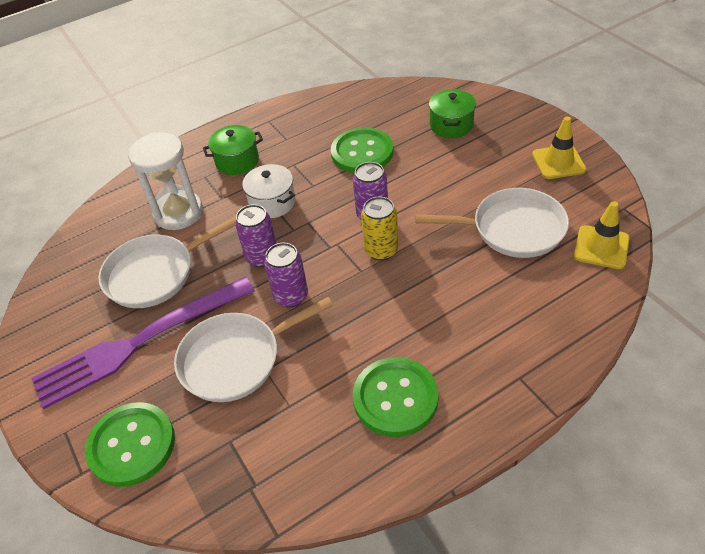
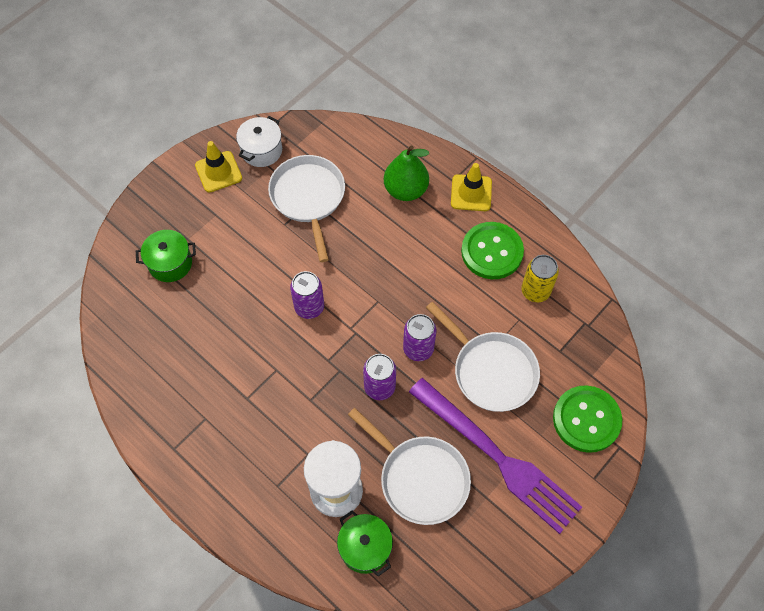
camera: 110 degrees left, 15 degrees up
(237, 161) = (248, 459): green pot -> green pot (365, 547)
(272, 202) = (307, 401): white pot -> white pot (261, 150)
(362, 153) = (221, 336): green button -> none
(381, 250) = (351, 290): yellow can -> yellow can (535, 291)
(511, 321) = (405, 190): none -> green pear
(601, 247) = (318, 139): yellow traffic cone -> yellow traffic cone (471, 193)

